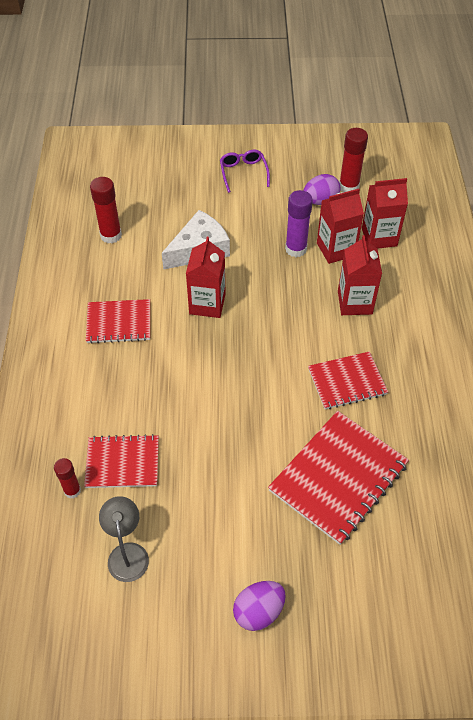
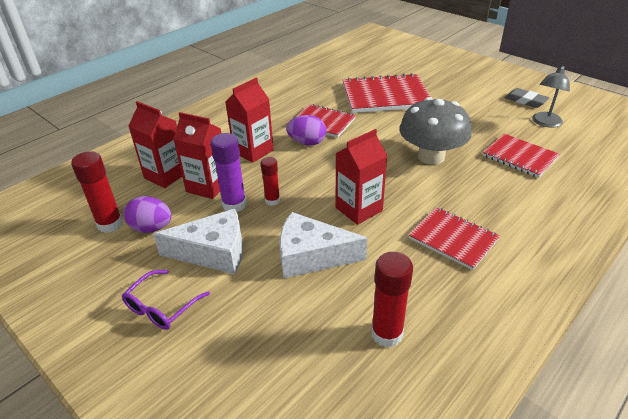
camera: 135 degrees left, 15 degrees down
(72, 490) = (569, 161): red glue stick -> red glue stick (272, 200)
(175, 595) = (525, 101): none -> grey eraser
(203, 403) = (431, 156): none -> grey mushroom
(258, 611) = (483, 81): purple egg -> purple egg (307, 143)
(260, 213) = (213, 252): none -> white cheese

